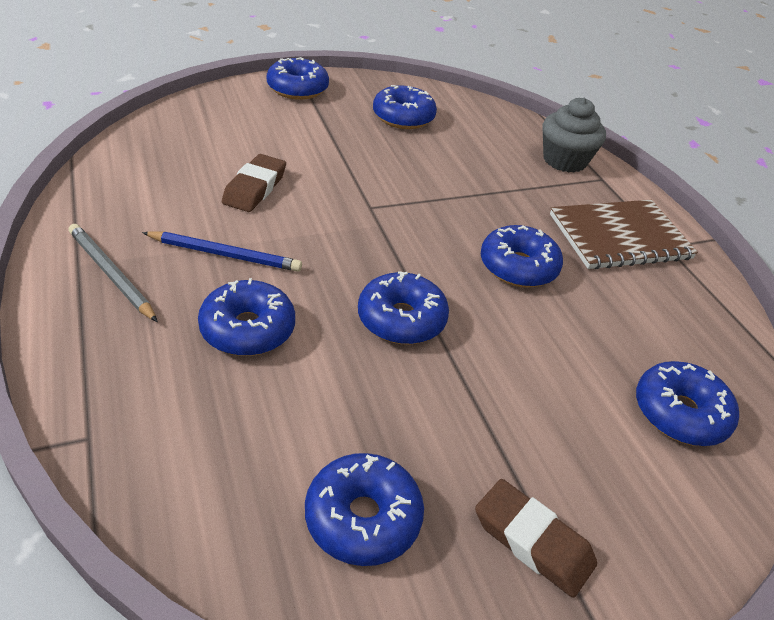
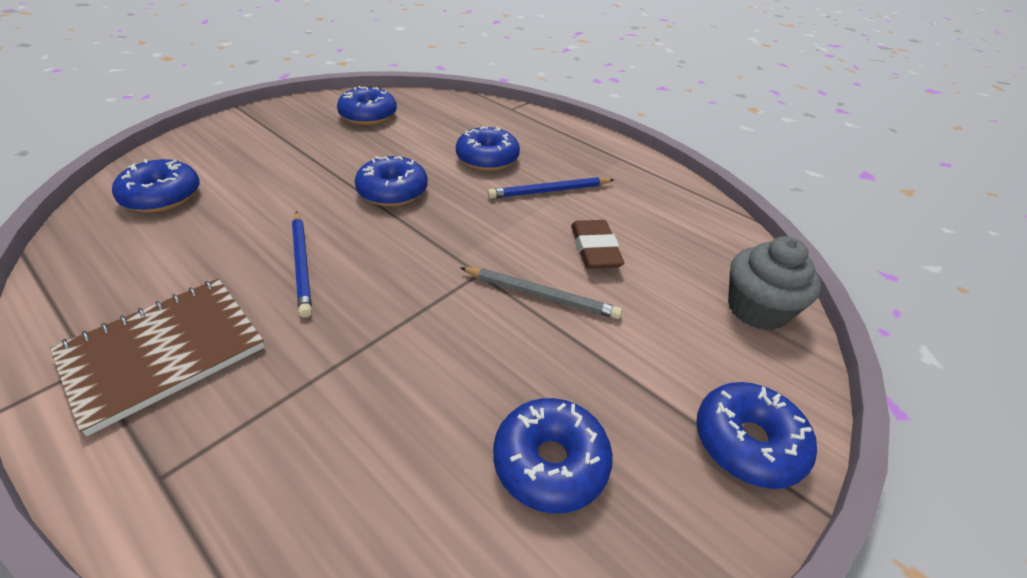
camera: 155 degrees right, 0 degrees up
(111, 274) = (596, 160): grey pencil -> grey pencil (540, 295)
(518, 267) = (302, 264): blue donut -> blue pencil
(532, 541) = (279, 126): brown eraser -> none
(564, 160) = (231, 496): grey cupcake -> grey cupcake (757, 309)

